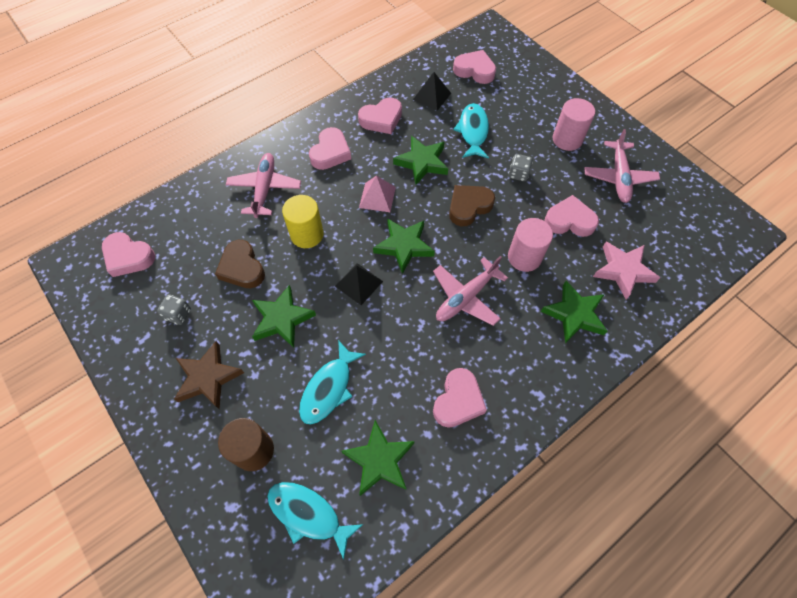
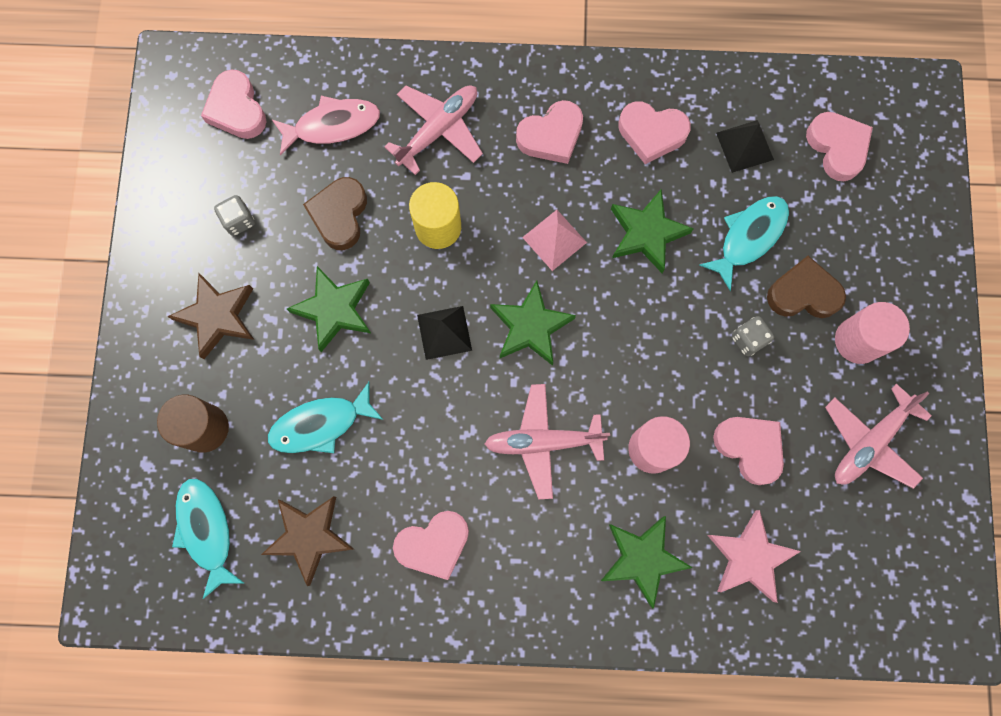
camera: 40 degrees right, 15 degrees up
(198, 226) = (332, 125): none -> pink fish
(379, 460) = (309, 537): green star -> brown star
(469, 207) = (648, 336): brown heart -> brown heart (803, 293)

